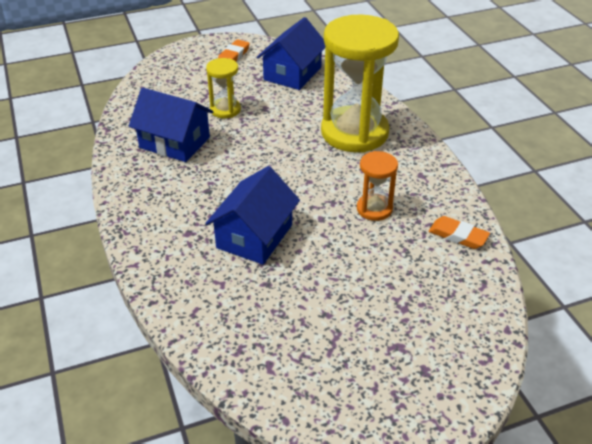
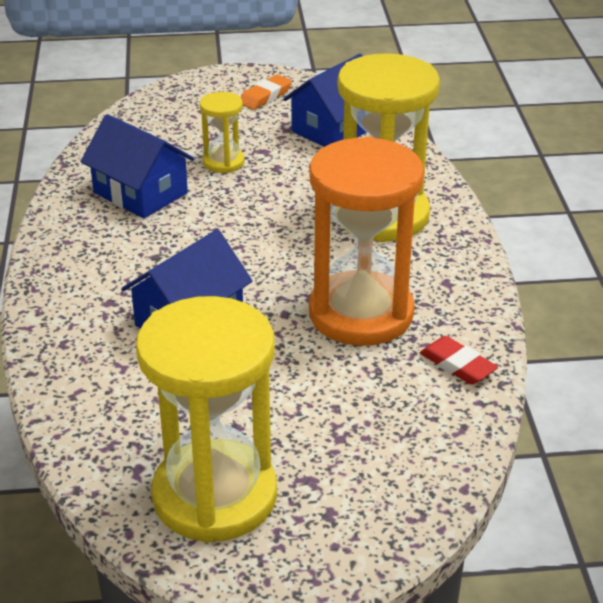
camera: 15 degrees right, 5 degrees down
(336, 374) = (215, 496): none -> yellow hourglass
(374, 209) = (361, 313): orange hourglass -> orange hourglass, size x2.12
(458, 236) = (457, 365): orange eraser -> red eraser

